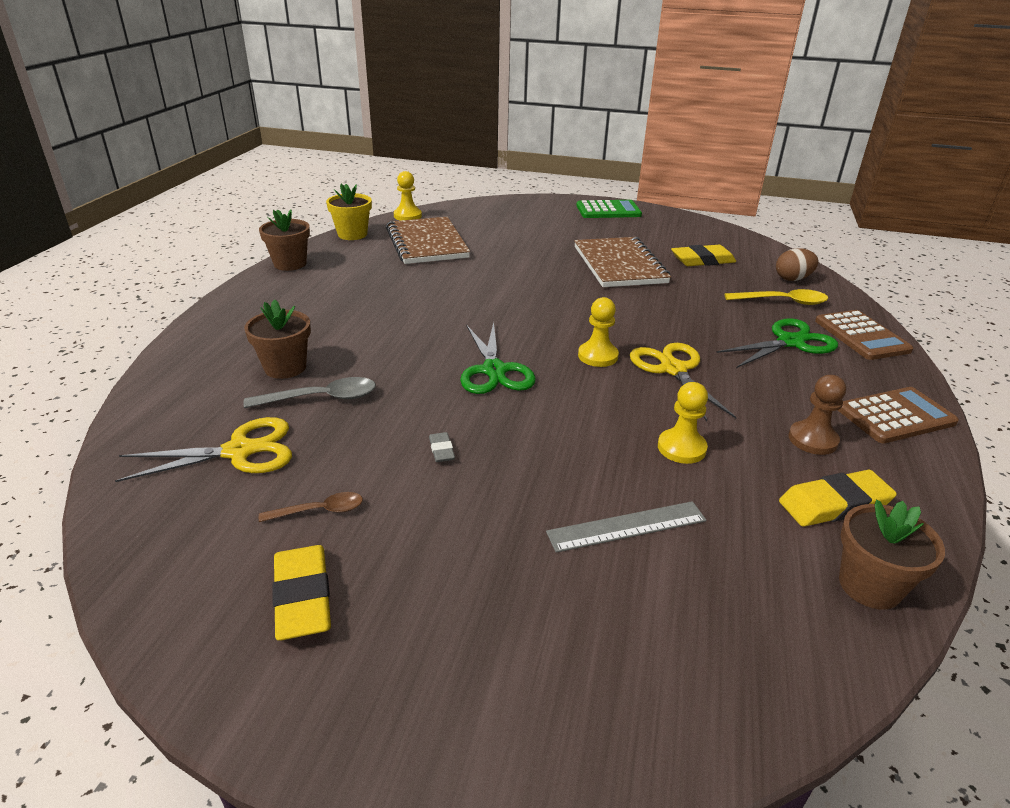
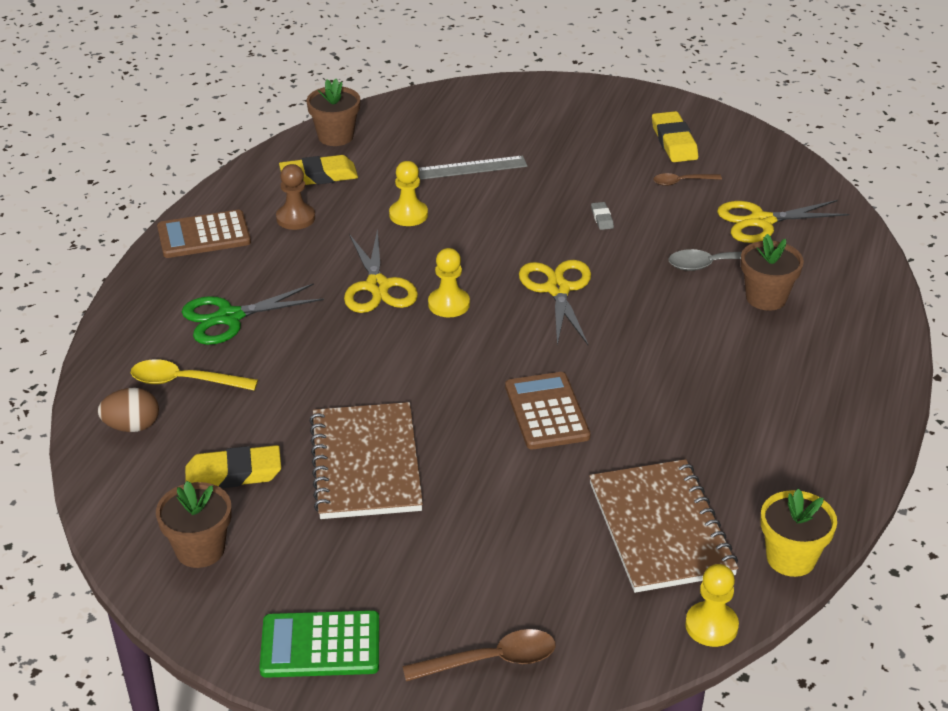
camera: 175 degrees left, 5 degrees up
(290, 264) = (852, 474): brown flower pot -> brown flower pot (200, 549)
(494, 370) = (557, 289): green scissors -> yellow scissors
(522, 207) = (491, 660): none -> brown spoon
(861, 336) = (140, 324): brown calculator -> brown calculator (546, 412)

